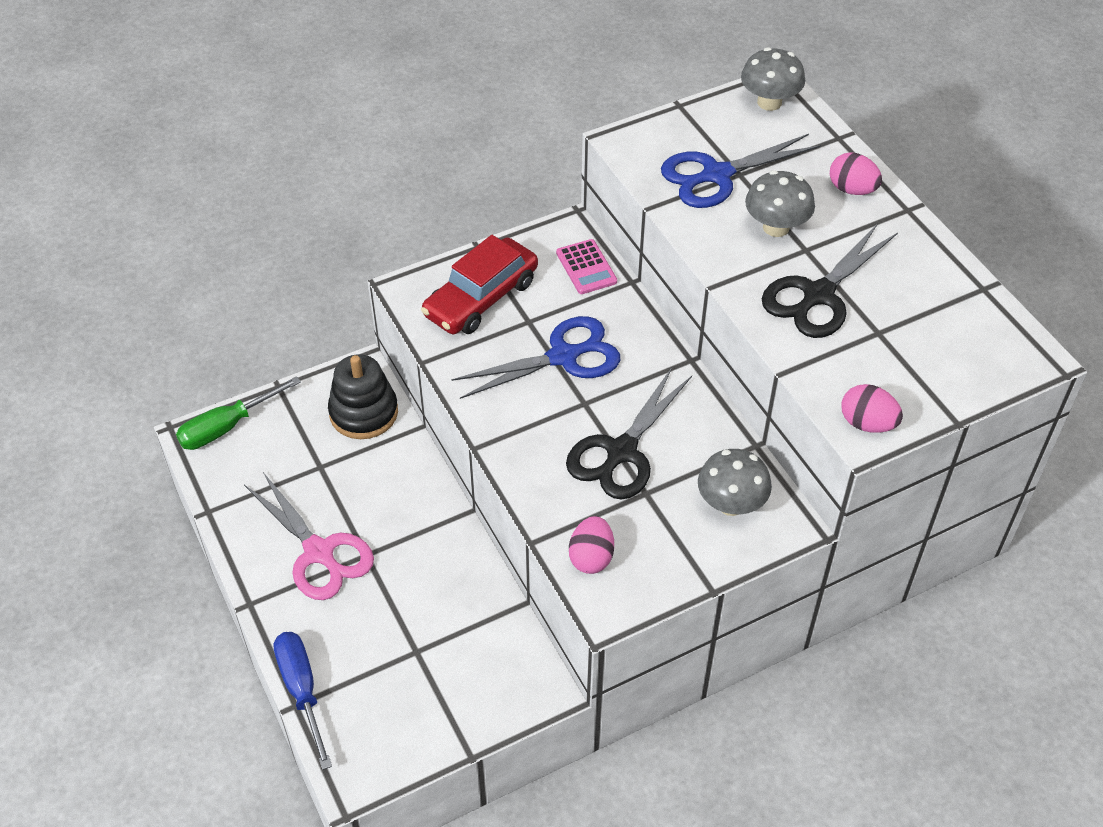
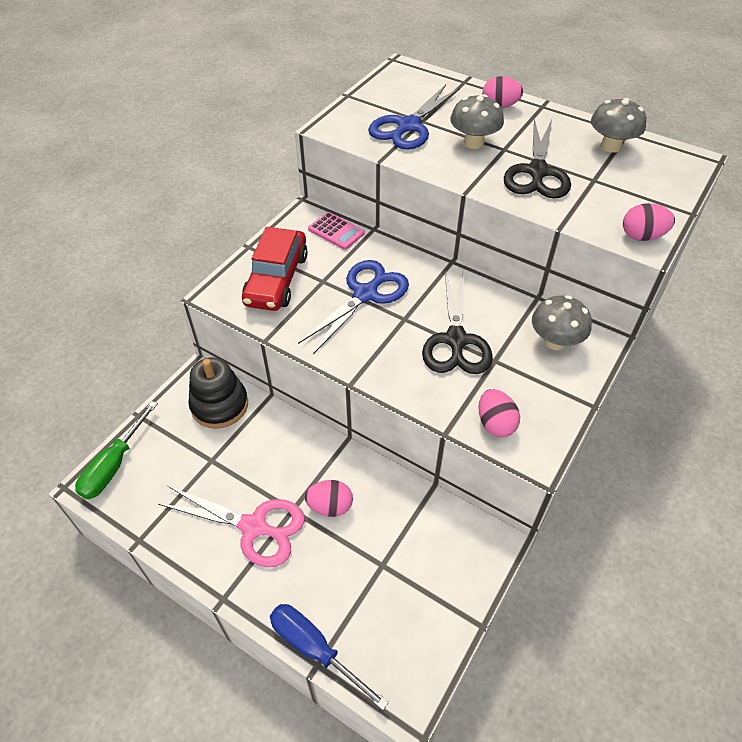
camera: 30 degrees left, 0 degrees up
(405, 570) = (330, 506): none -> pink egg
(769, 102) = (404, 76): grey mushroom -> grey mushroom (610, 146)

